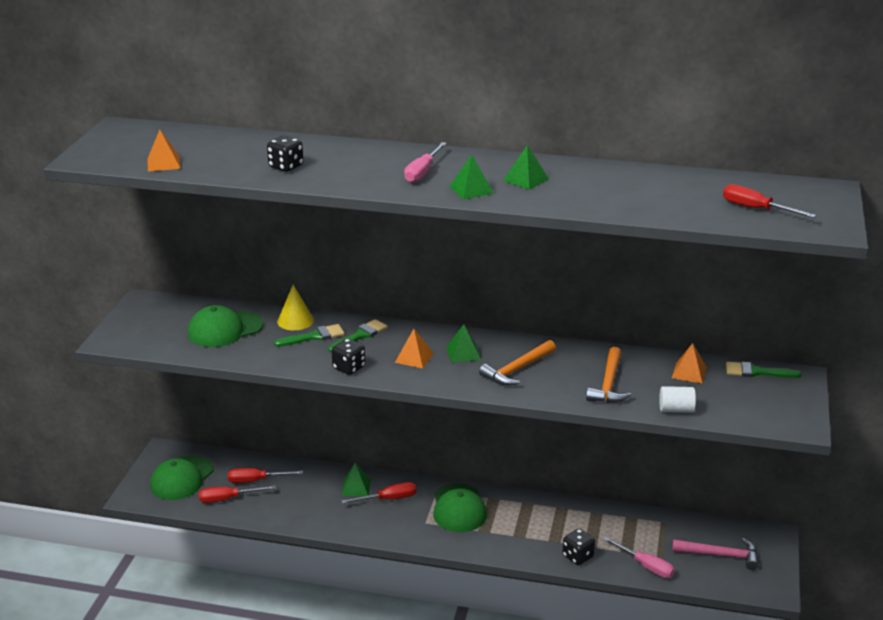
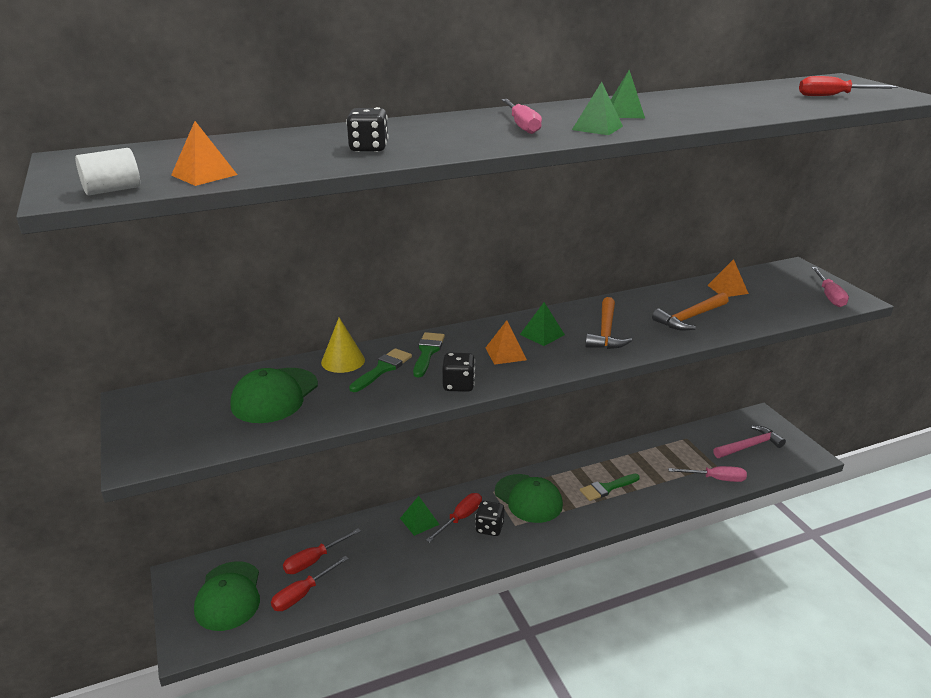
camera: 35 degrees left, 0 degrees up
(578, 556) = (662, 495): black dice -> black dice (489, 528)
(608, 384) = (690, 318): orange hammer -> orange hammer turned 75 degrees clockwise
(676, 409) = (765, 318): white cylinder -> white cylinder (112, 190)
(757, 372) = (767, 273): green brush -> green brush (607, 488)
(779, 413) = (829, 296): none -> pink screwdriver

